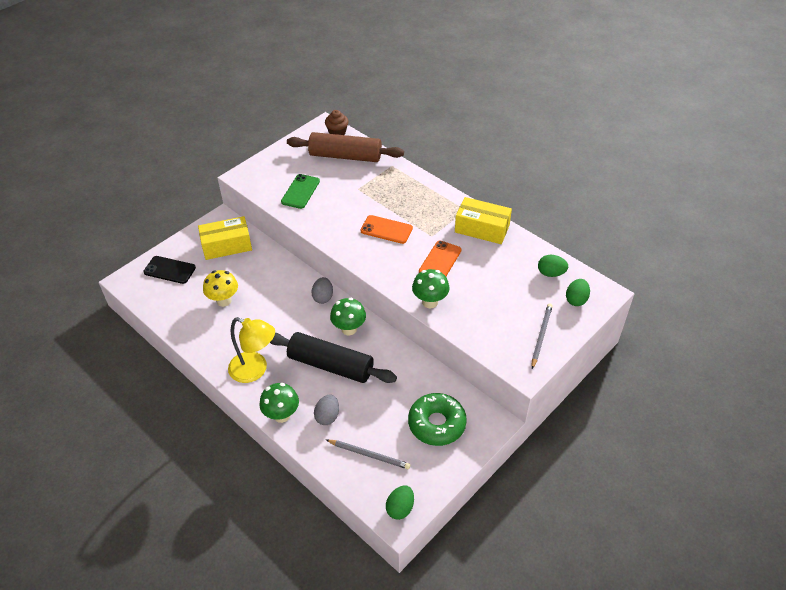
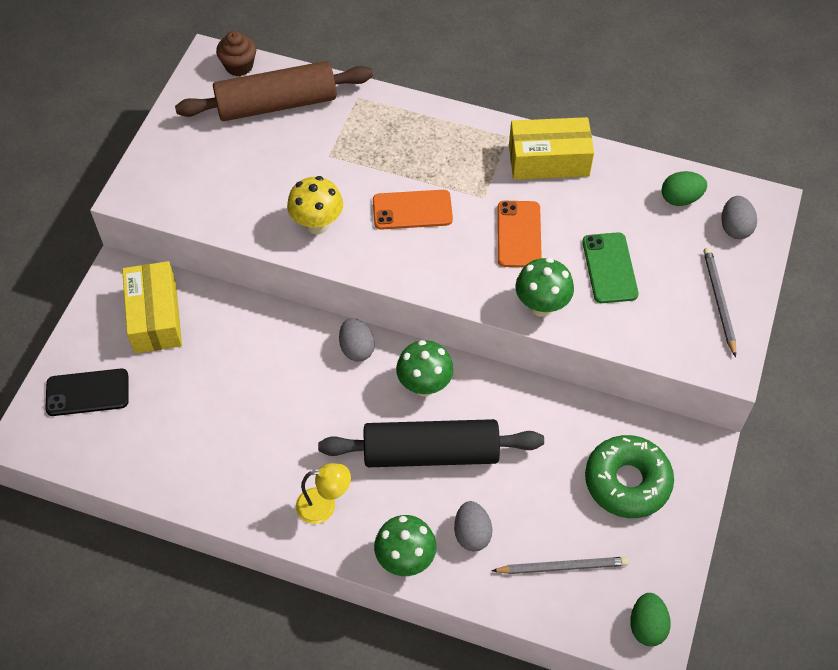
camera: 25 degrees left, 10 degrees up
(224, 300) = (207, 411): yellow mushroom -> yellow mushroom (317, 224)
(227, 246) = (155, 317): yellow box -> yellow box turned 60 degrees counterclockwise
(255, 370) = (324, 506): yellow lamp -> yellow lamp, size x0.63
(300, 191) = (242, 190): green phone -> green phone (610, 268)
(576, 300) = (735, 228): green egg -> grey egg

